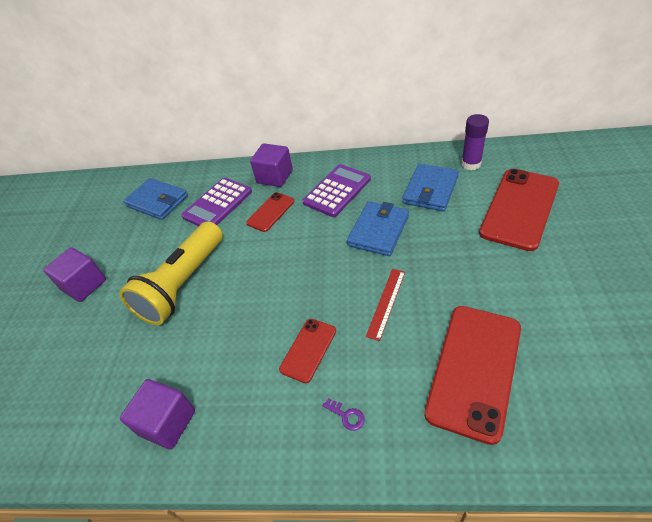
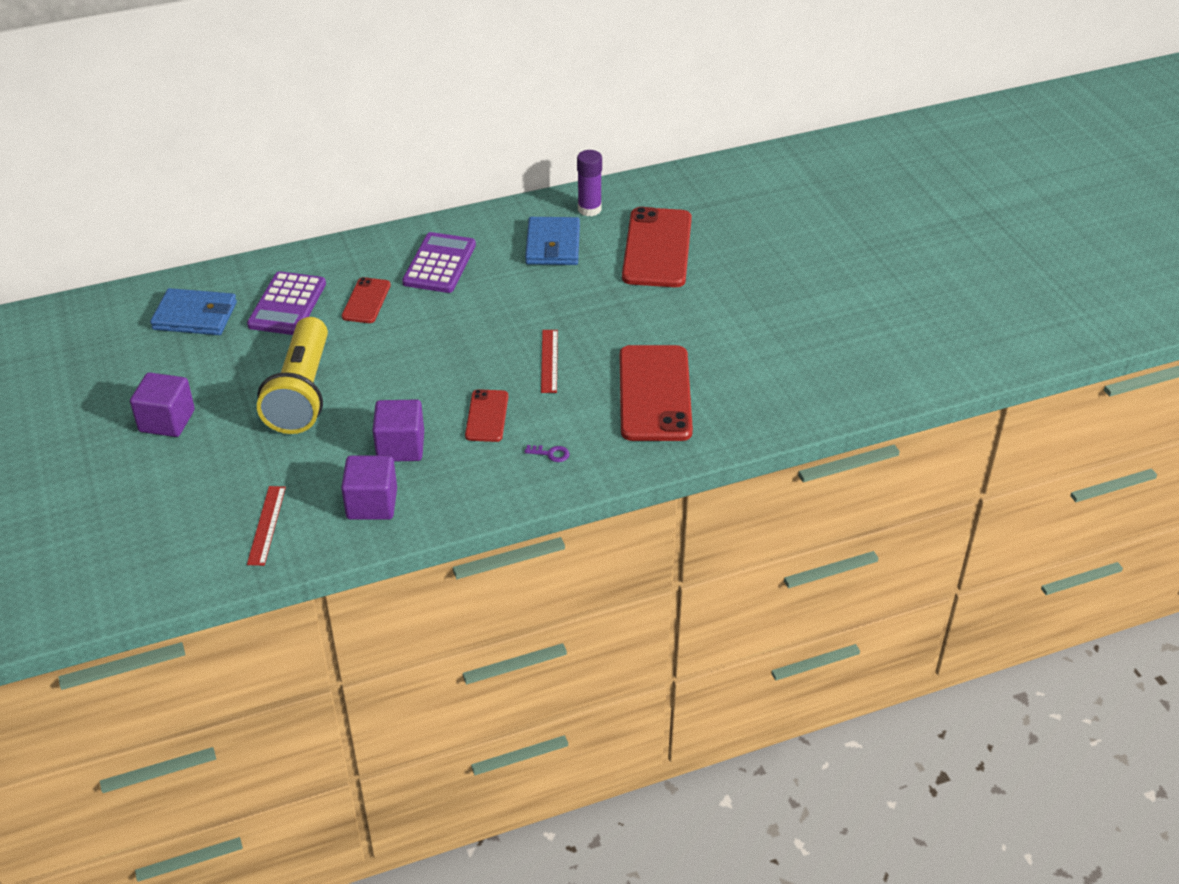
camera: 30 degrees left, 5 degrees down
(79, 416) = (267, 525): none -> red ruler
(275, 177) = (346, 261): purple cube -> purple cube (400, 447)
(378, 230) = (510, 297): blue wallet -> none

